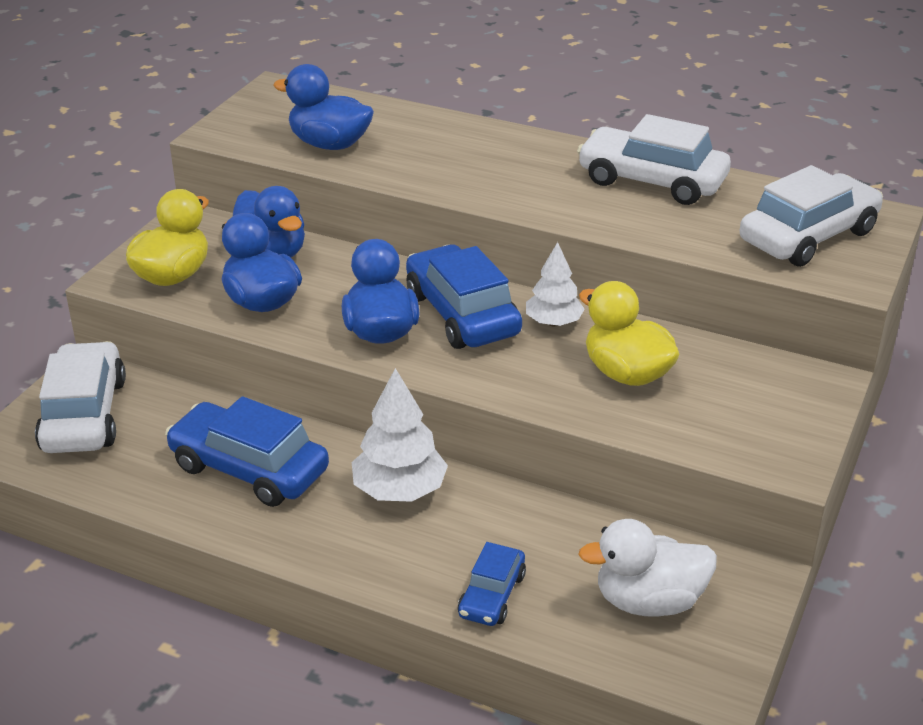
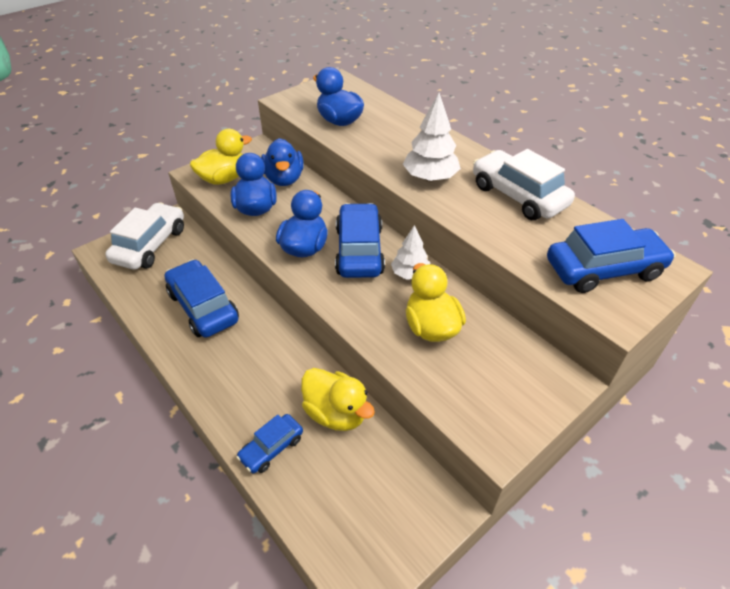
camera: 25 degrees right, 10 degrees up
(399, 490) = (270, 351): white tree -> white tree (430, 177)
(548, 529) = (336, 413): none -> yellow duck
(649, 601) = (363, 495): white duck -> none
(808, 236) = (603, 269): white car -> blue car

